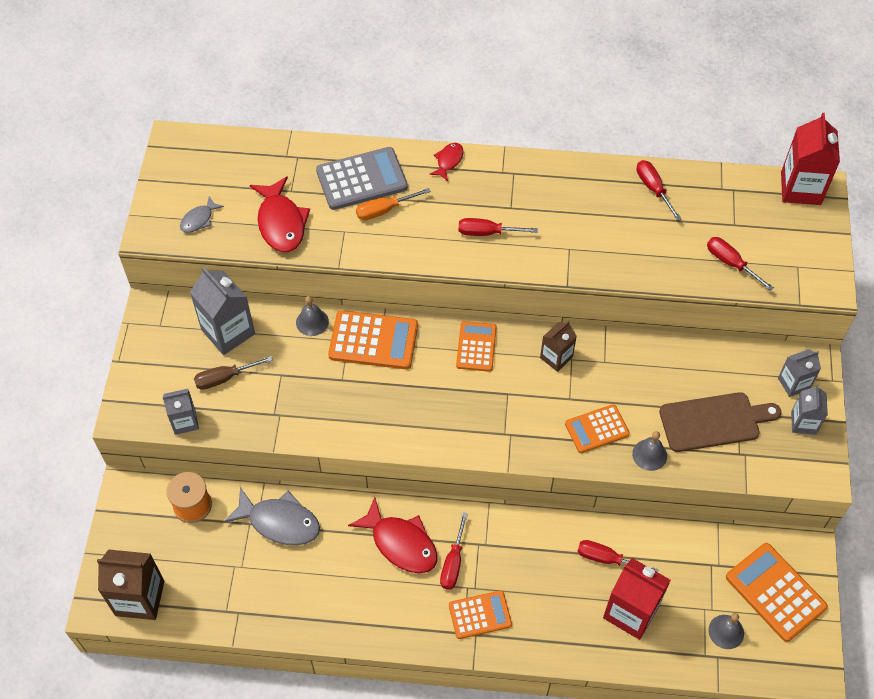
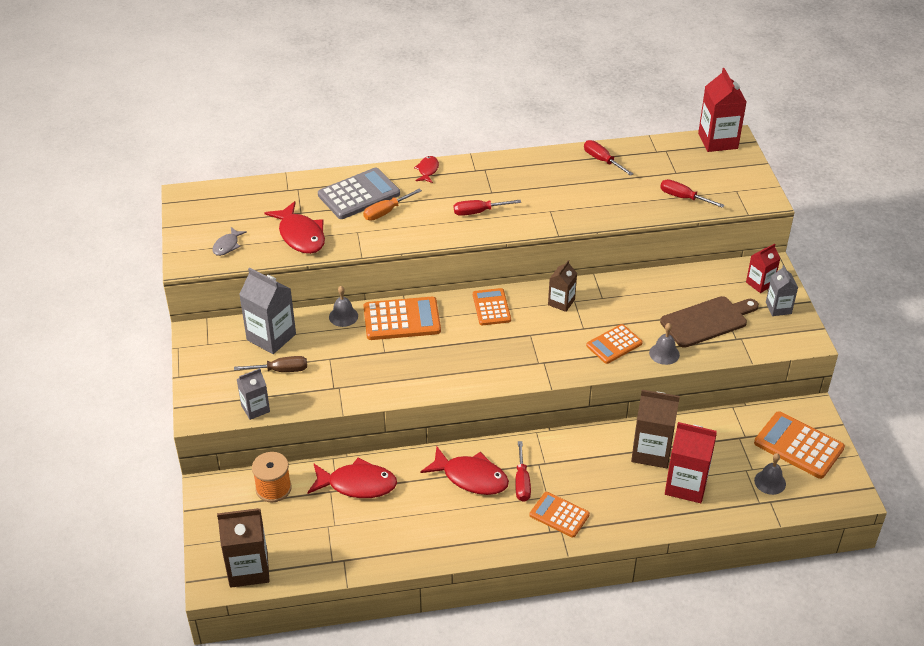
camera: 15 degrees left, 15 degrees down
(225, 378) = (280, 370): brown screwdriver -> brown screwdriver turned 150 degrees counterclockwise
(279, 522) = (357, 484): grey fish -> red fish
(480, 615) = (559, 515): orange calculator -> orange calculator turned 120 degrees counterclockwise
(607, 559) = (651, 452): red screwdriver -> brown carton
(793, 383) = (760, 283): grey carton -> red carton

